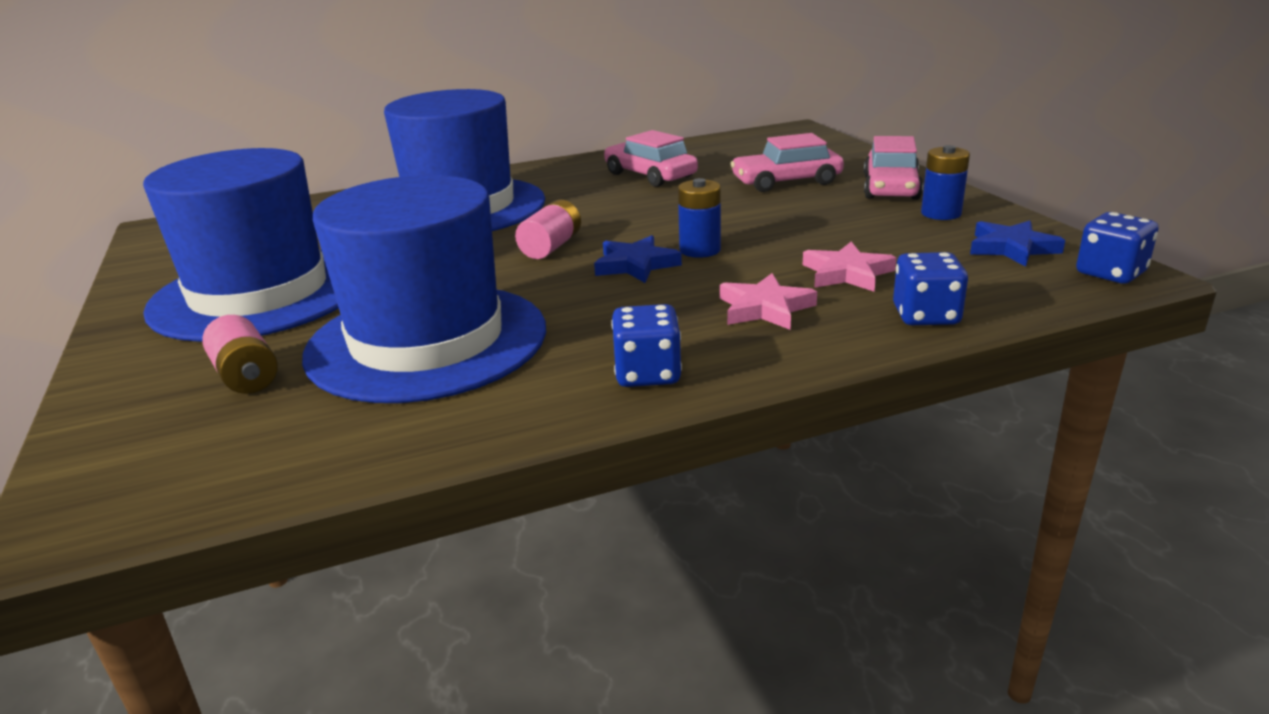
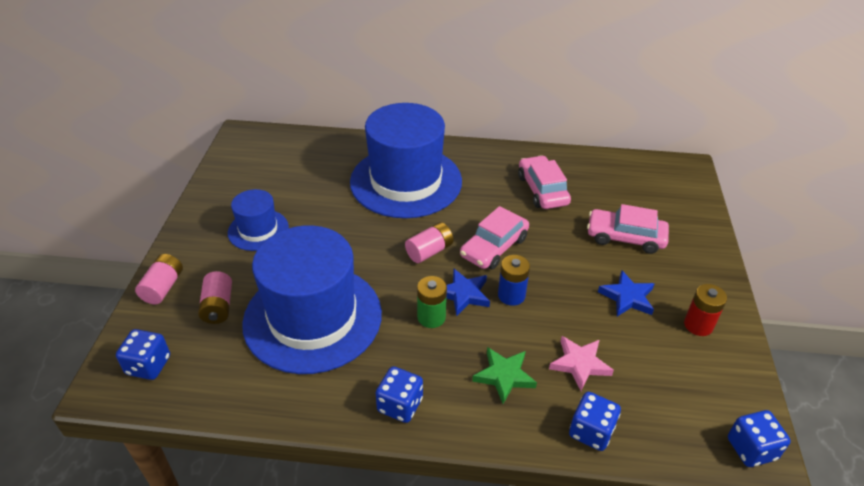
camera: 25 degrees right, 15 degrees up
(119, 386) = (163, 287): none -> pink battery
(150, 471) = (148, 365): none -> blue dice
(259, 293) = (258, 230): blue hat -> blue hat, size x0.49
(611, 293) = (431, 317): none -> green battery
(765, 308) = (504, 376): pink star -> green star
(891, 187) = (691, 277): pink car -> pink car (494, 247)
(941, 213) = (698, 325): blue battery -> red battery
(1011, 248) = (710, 388): blue star -> blue star (627, 297)

